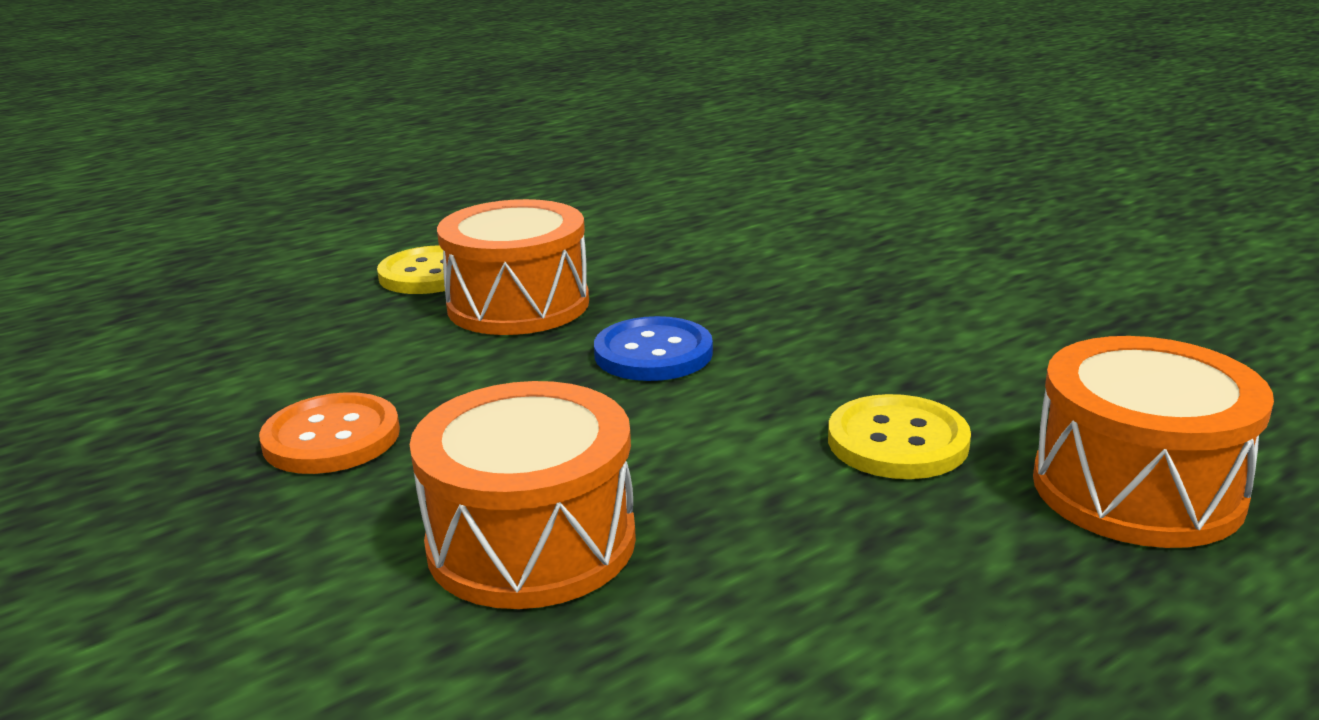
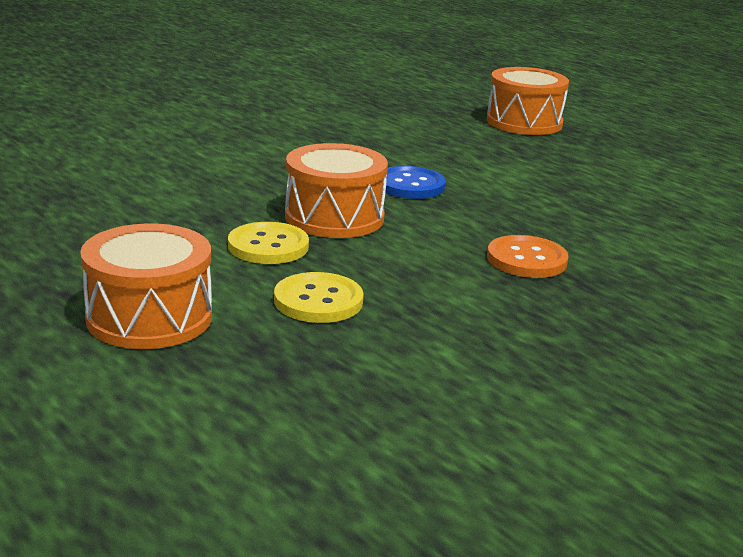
camera: 95 degrees left, 0 degrees up
(531, 542) = (604, 212): orange drum -> orange drum (149, 317)
(897, 441) = (497, 149): yellow button -> yellow button (318, 301)

